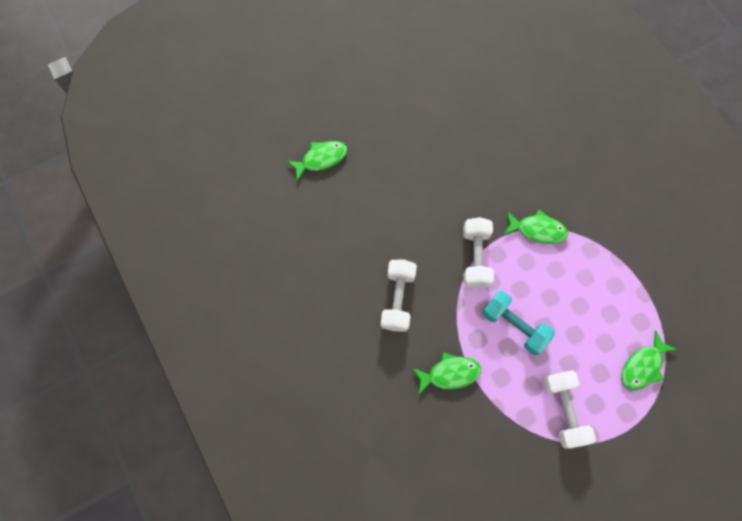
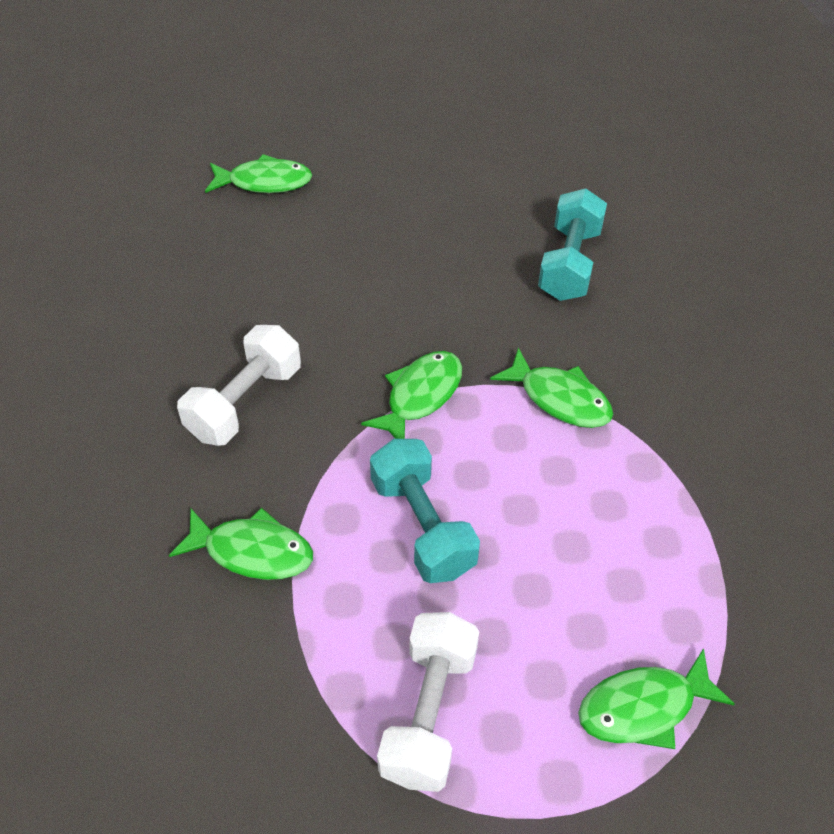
camera: 25 degrees right, 20 degrees down
(475, 257) = (420, 396): white dumbbell -> green fish
(502, 146) = (569, 264): none -> turquoise dumbbell

